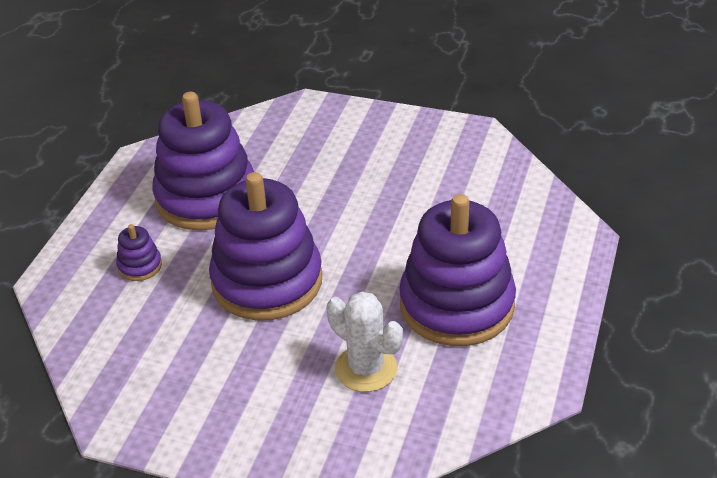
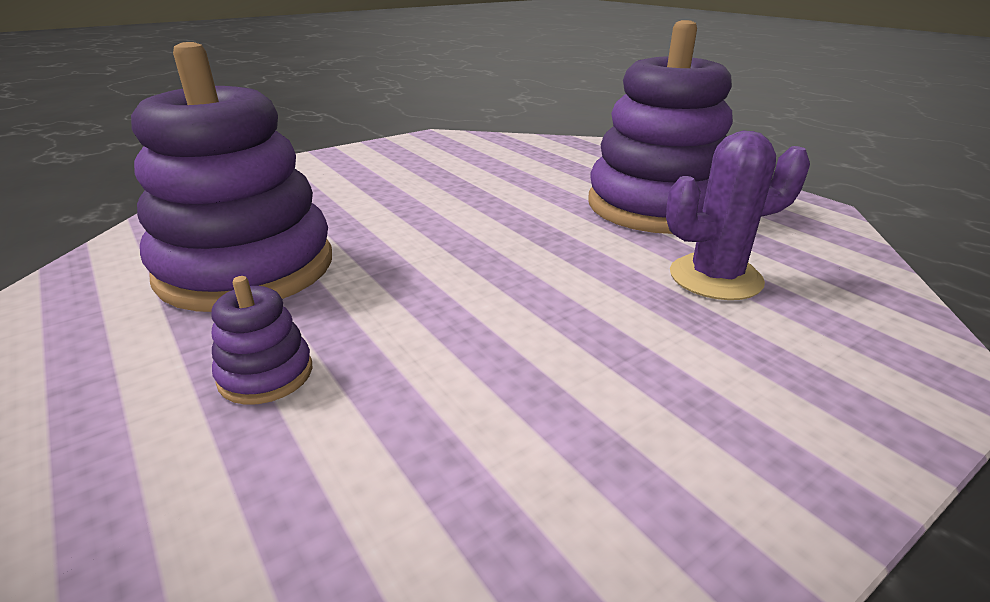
camera: 55 degrees left, 10 degrees down
(267, 281) = (475, 284): purple stacking toy -> none
(366, 368) = (715, 278): white cactus -> purple cactus

